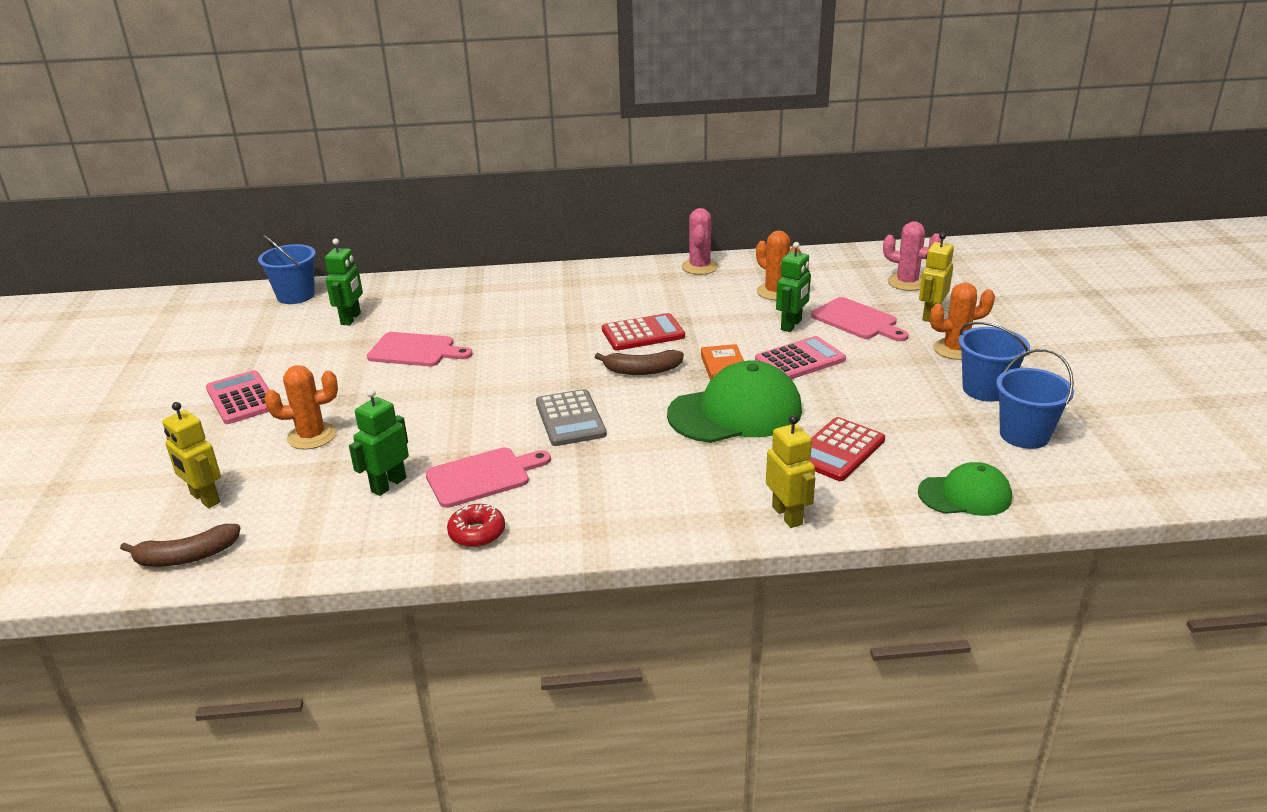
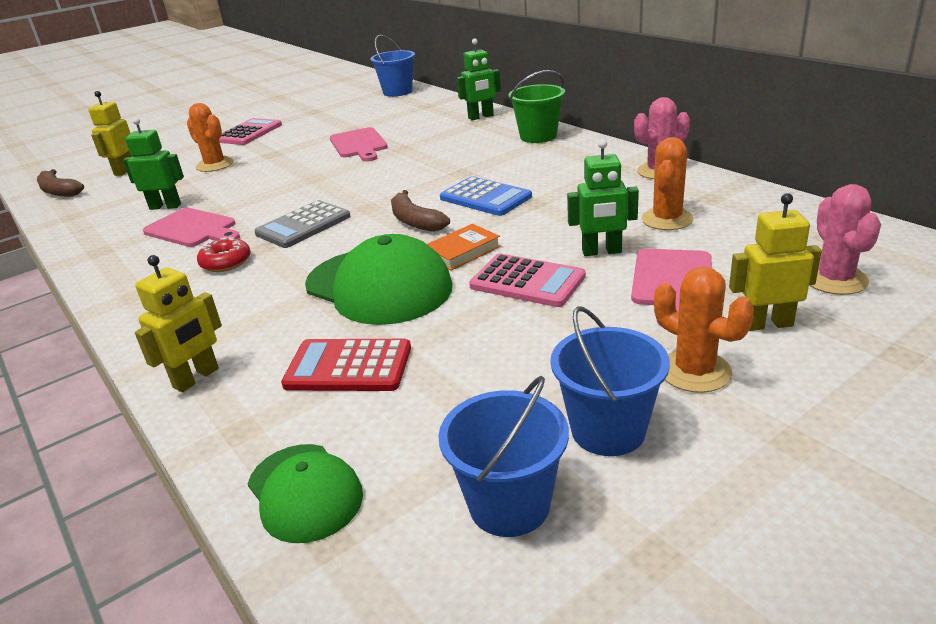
camera: 60 degrees right, 0 degrees up
(351, 319) = (384, 114): green robot -> green robot (481, 117)
(477, 533) = (113, 255): red donut -> red donut (226, 262)
(555, 279) = (538, 136): none -> green bucket
(643, 333) = (485, 198): red calculator -> blue calculator

